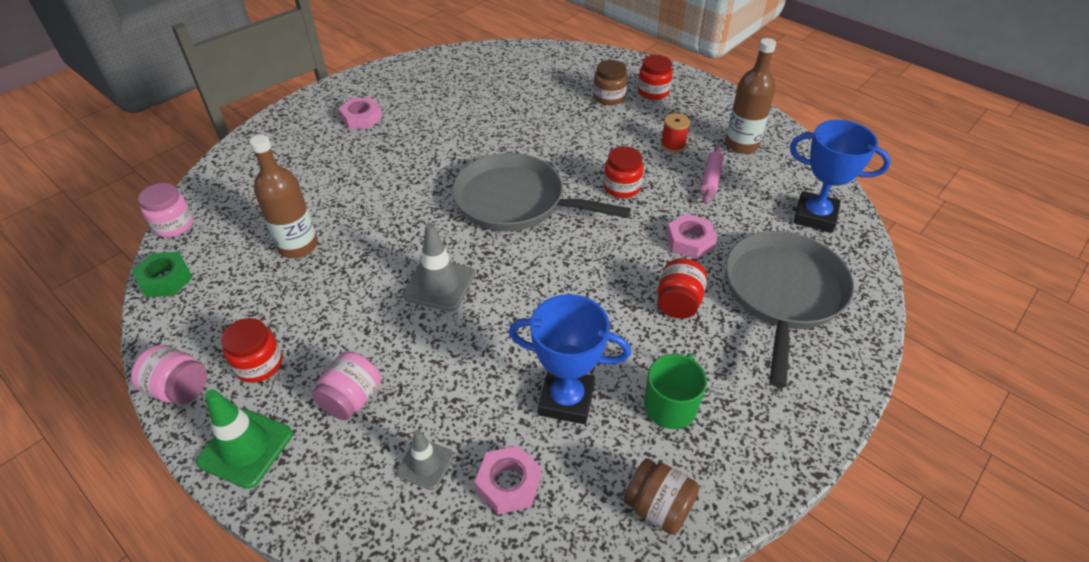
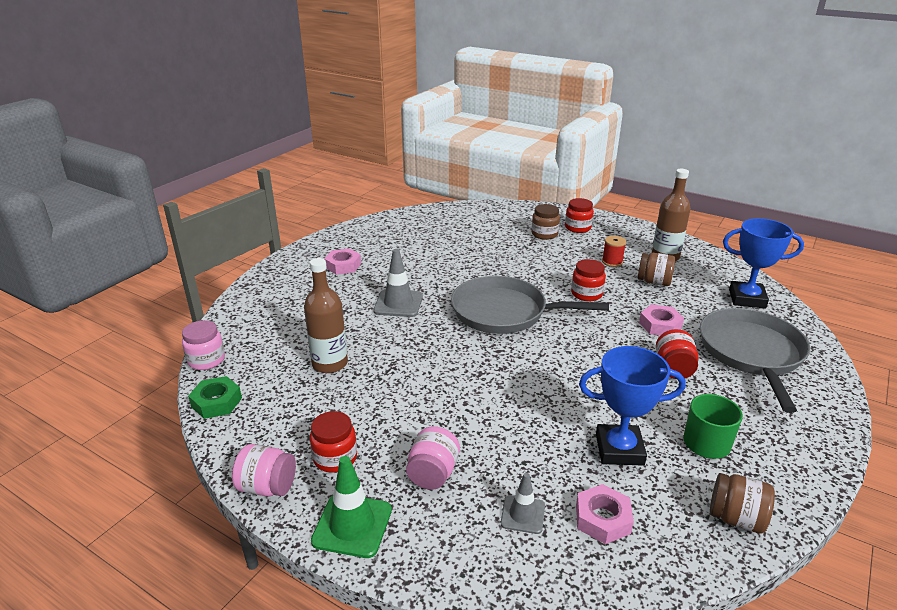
camera: 10 degrees left, 15 degrees down
(439, 285) = (469, 378): grey traffic cone -> grey traffic cone (398, 303)
(711, 179) = (654, 282): pink rolling pin -> brown jar

